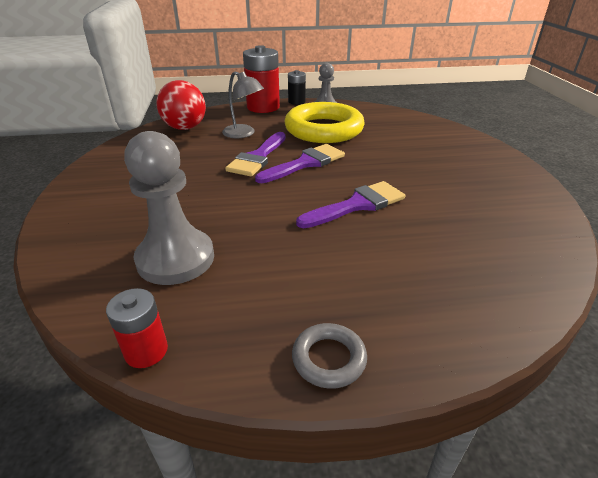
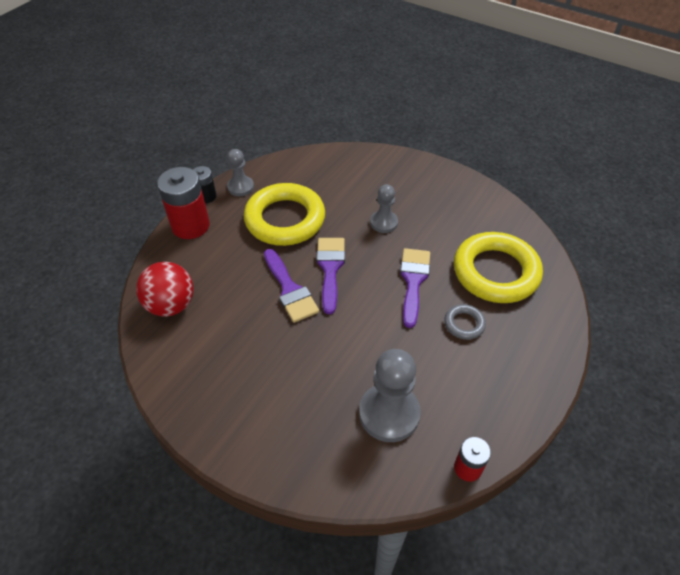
camera: 50 degrees left, 15 degrees up
(244, 134) = (234, 272): grey lamp -> none
(329, 359) = (532, 389): grey ring -> grey ring (464, 324)
(397, 164) = (384, 222): none -> grey pawn
(456, 248) = (495, 272): none -> yellow ring

